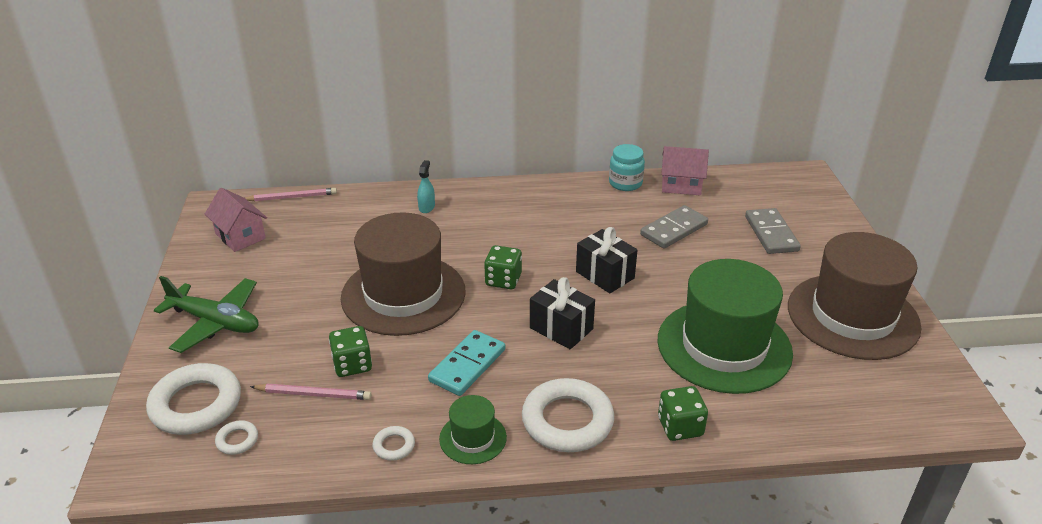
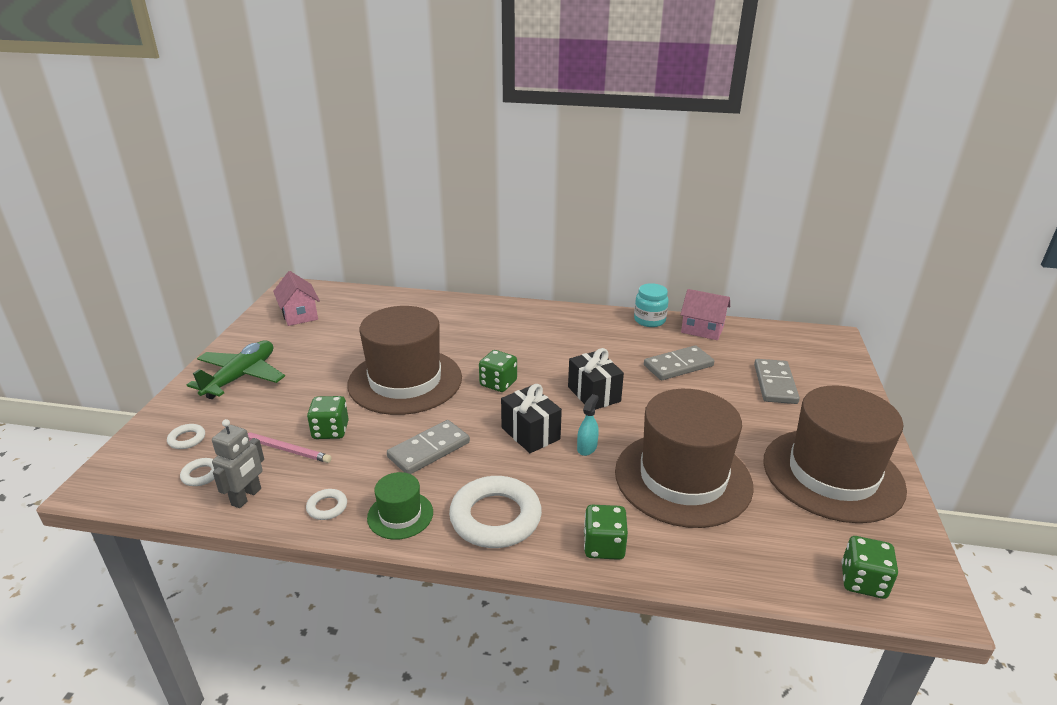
camera: 15 degrees right, 5 degrees down
(196, 405) = (187, 439): white ring -> white ring, size x0.44
(215, 322) = (241, 377): green plane -> green plane turned 105 degrees counterclockwise
(291, 197) = (356, 292): pink pencil -> none
(302, 453) = (246, 497): none -> grey robot
(426, 207) = (462, 315): turquoise spray bottle -> turquoise spray bottle (587, 447)
(467, 365) = (429, 450): turquoise domino -> grey domino
(724, 346) = (683, 478): green hat -> brown hat
(910, 410) = (863, 581): none -> green dice

